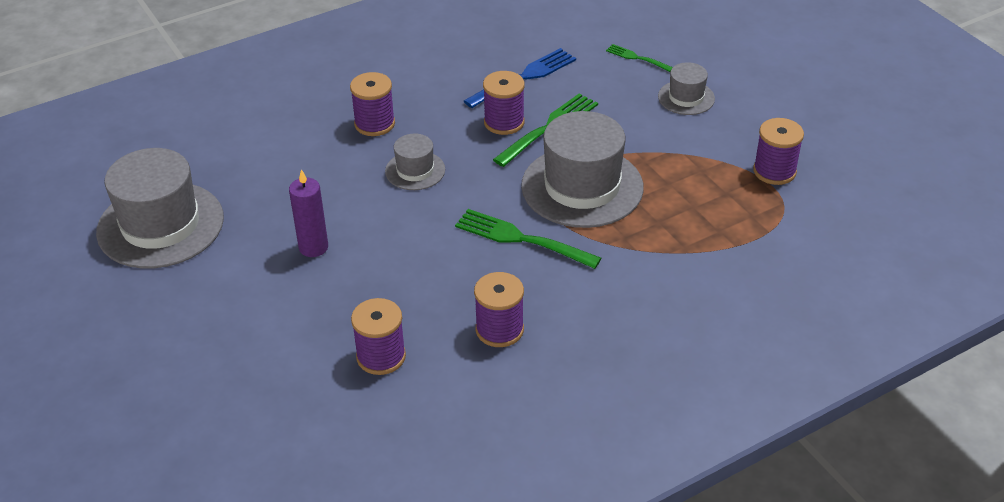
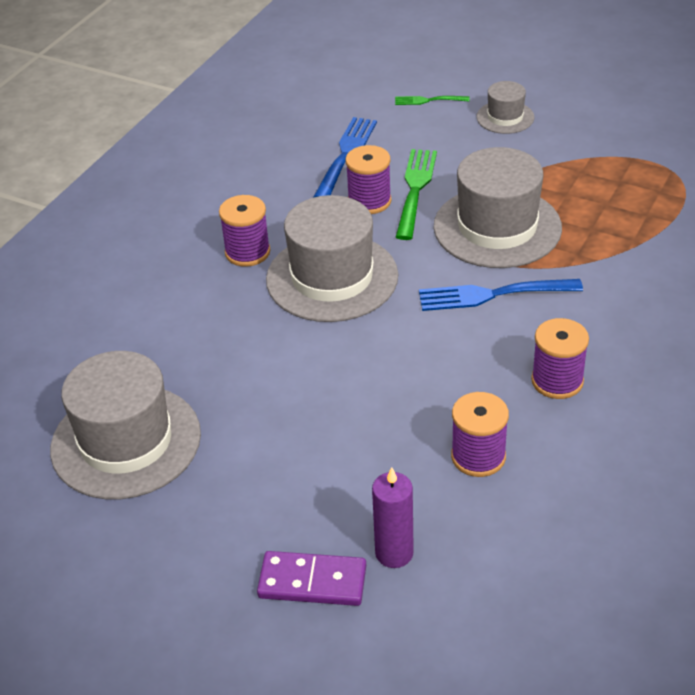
camera: 30 degrees left, 0 degrees up
(181, 384) = (312, 581): none -> purple domino
(313, 247) = (308, 390): purple candle -> purple candle (394, 553)
(415, 170) = (332, 277): grey hat -> grey hat, size x1.99
(521, 239) = (492, 294): green fork -> blue fork
(774, 171) = (638, 148): purple spool -> none

